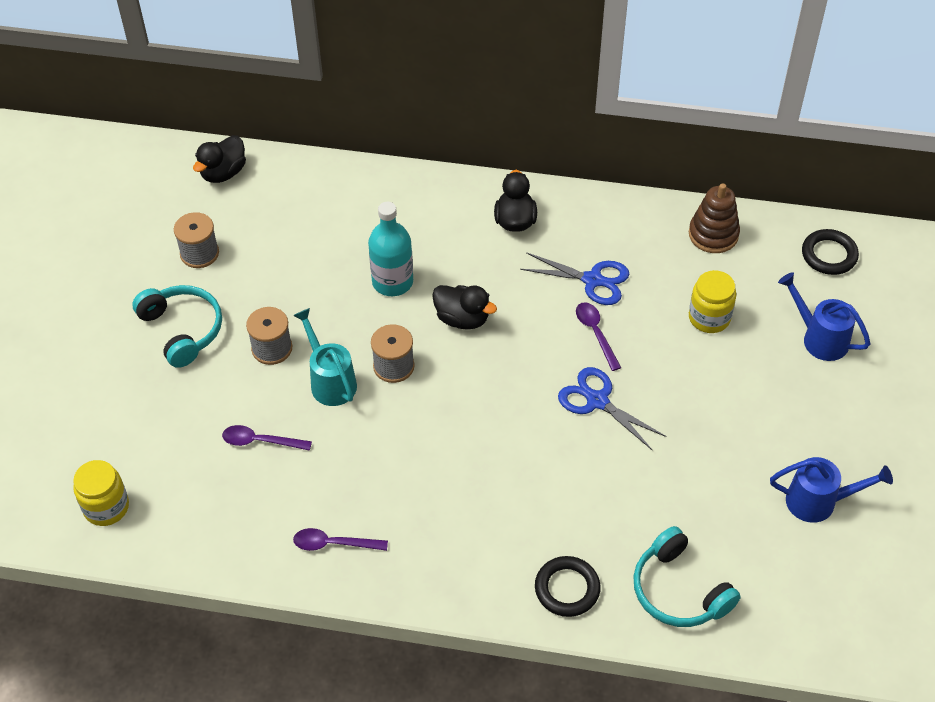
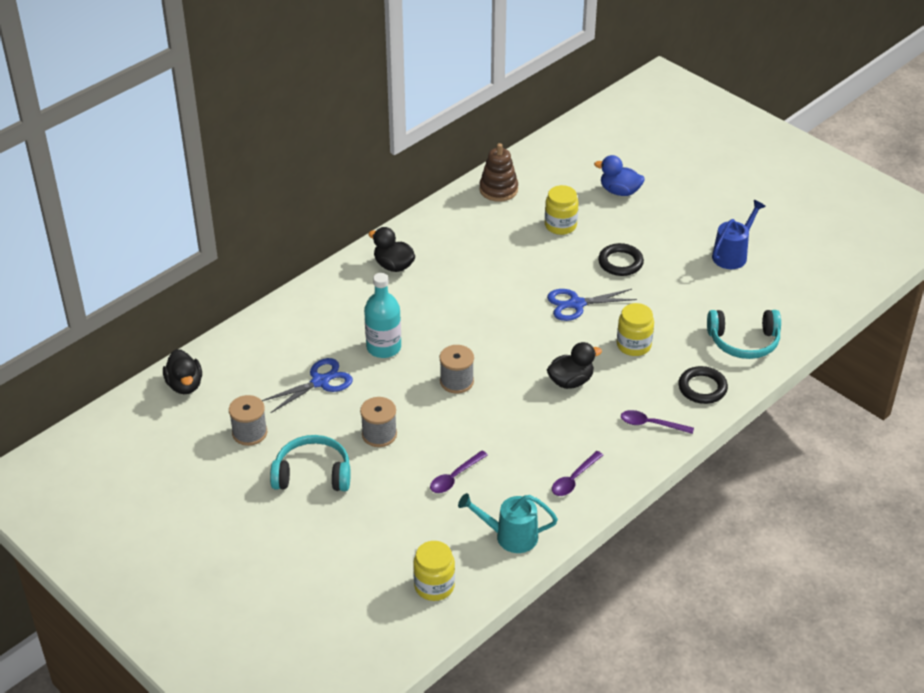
camera: 55 degrees left, 10 degrees down
(330, 380) = (437, 418): turquoise watering can -> turquoise watering can (509, 536)
(462, 319) = (450, 330): black duck -> black duck (571, 381)
(579, 487) = (633, 345): none -> yellow jar
(593, 280) = (480, 257): blue scissors -> blue scissors (320, 382)
(596, 333) = (523, 278): purple spoon -> purple spoon (651, 424)
(819, 338) = (619, 191): blue watering can -> blue duck
(829, 255) = (563, 154): black ring -> black ring (620, 262)

